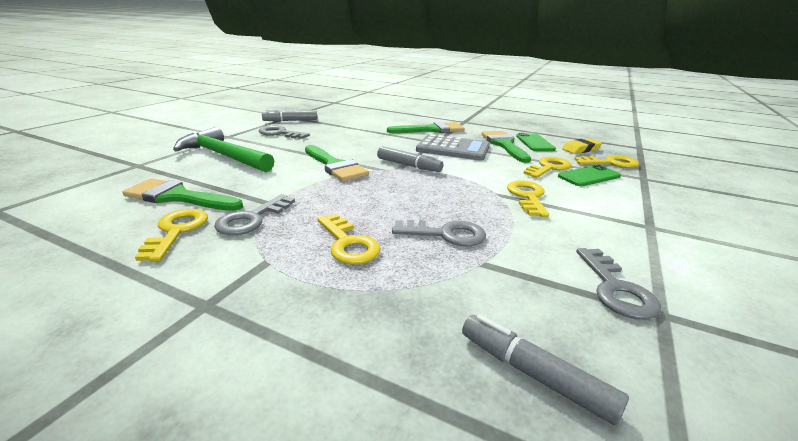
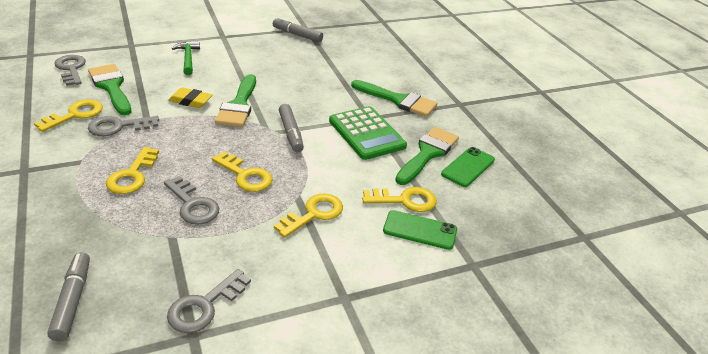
camera: 40 degrees right, 10 degrees up
(223, 156) = (188, 58): green hammer -> green hammer, size x0.56
(280, 133) = (263, 49): grey key -> grey key (71, 69)
(453, 149) = (366, 133): grey calculator -> green calculator
(581, 149) = (499, 200): yellow eraser -> yellow eraser (190, 101)
(611, 163) = (486, 232): yellow key -> yellow key (245, 176)

